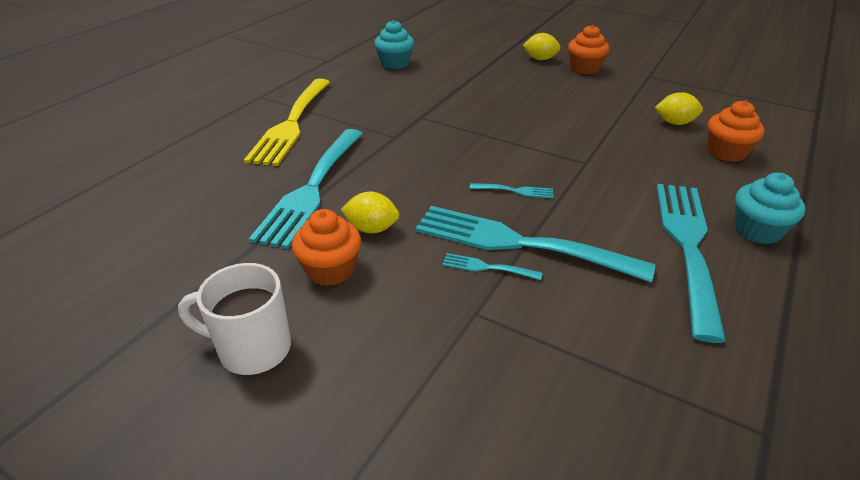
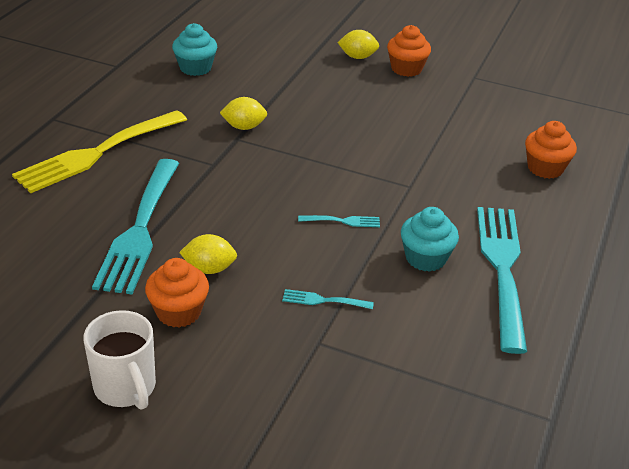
camera: 10 degrees left, 0 degrees up
(252, 349) = (126, 388): white mug -> white mug turned 120 degrees counterclockwise
(292, 123) = (98, 153): yellow fork -> yellow fork turned 45 degrees clockwise
(520, 243) = (351, 275): turquoise fork -> none
(675, 123) = (498, 135): yellow lemon -> yellow lemon (244, 127)
(757, 230) = (564, 250): turquoise cupcake -> turquoise cupcake (425, 258)

